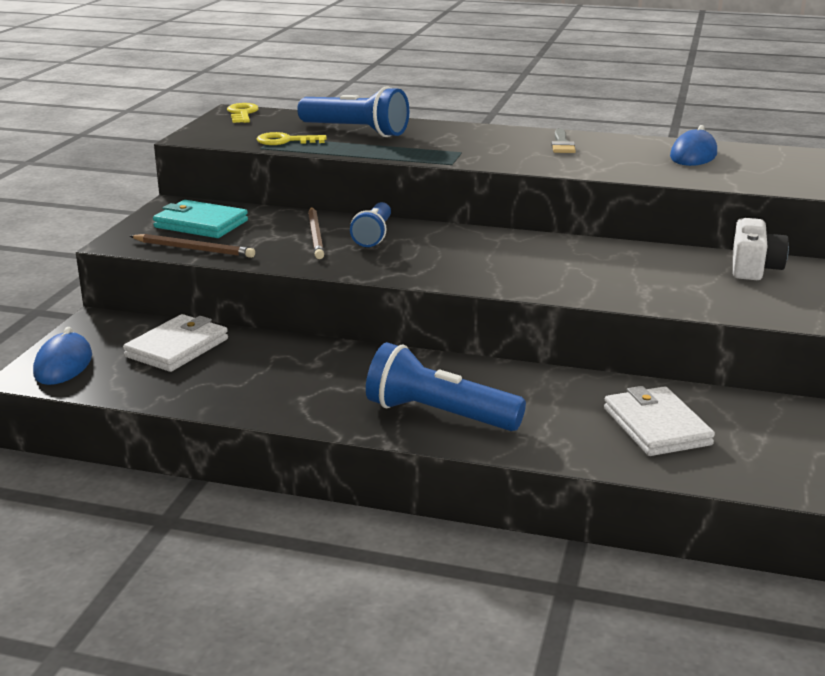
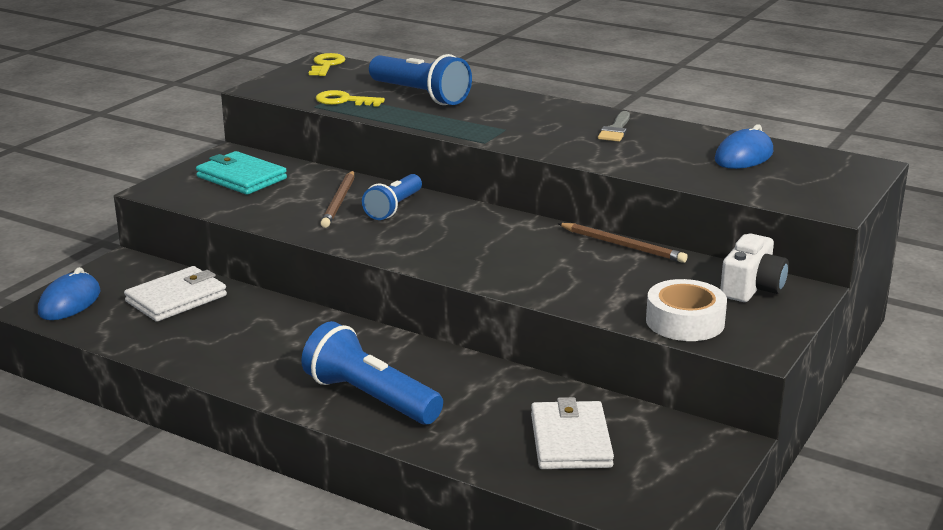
camera: 15 degrees right, 0 degrees up
(194, 249) = (218, 204): brown pencil -> brown pencil (623, 245)
(721, 302) = (685, 321): none -> white tape

